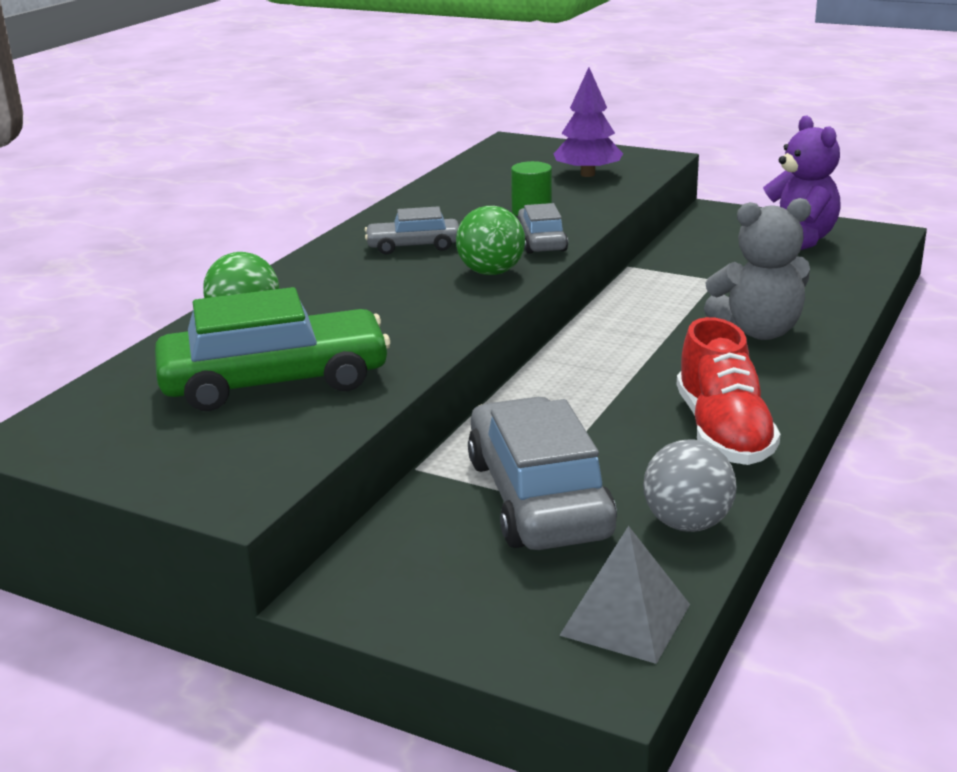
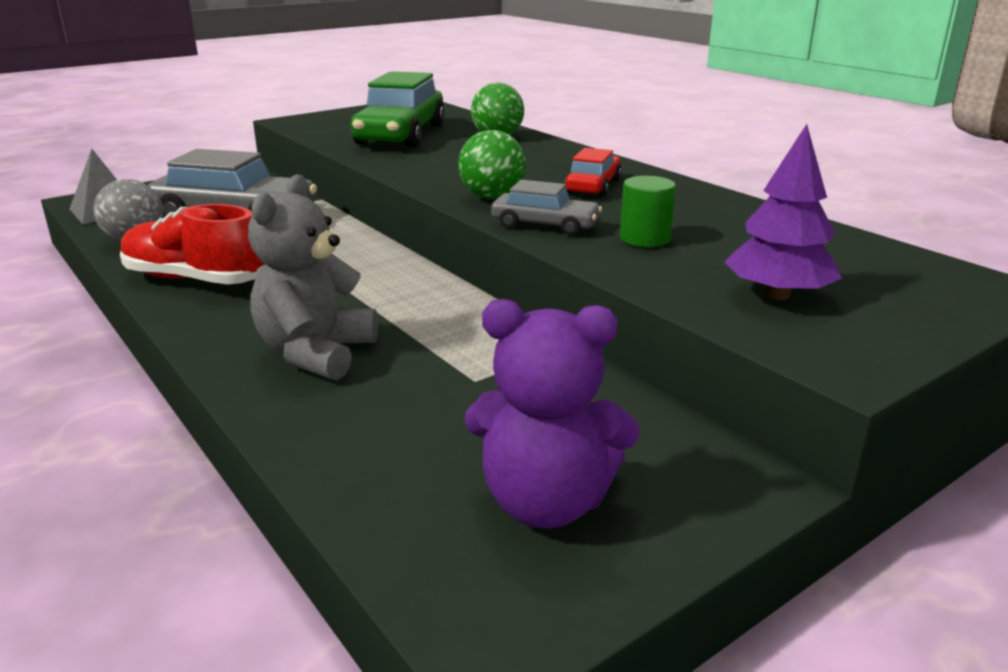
camera: 115 degrees right, 0 degrees up
(413, 246) = (593, 186): grey car -> red car

